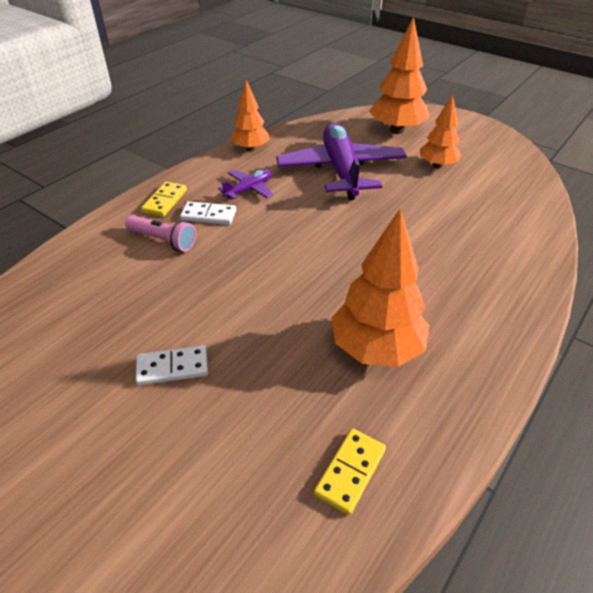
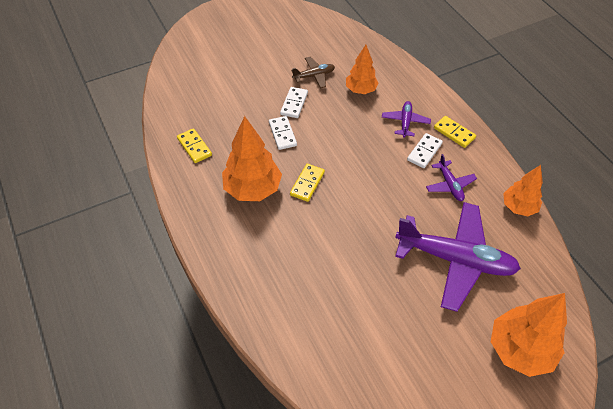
camera: 115 degrees right, 10 degrees up
(89, 366) = (314, 76): none -> brown plane
(163, 241) = (405, 122): pink flashlight -> purple plane
(249, 356) = (282, 134): none -> white domino
(325, 296) = (307, 184): none -> yellow domino
(437, 165) = (433, 345): orange tree -> orange tree (361, 90)

